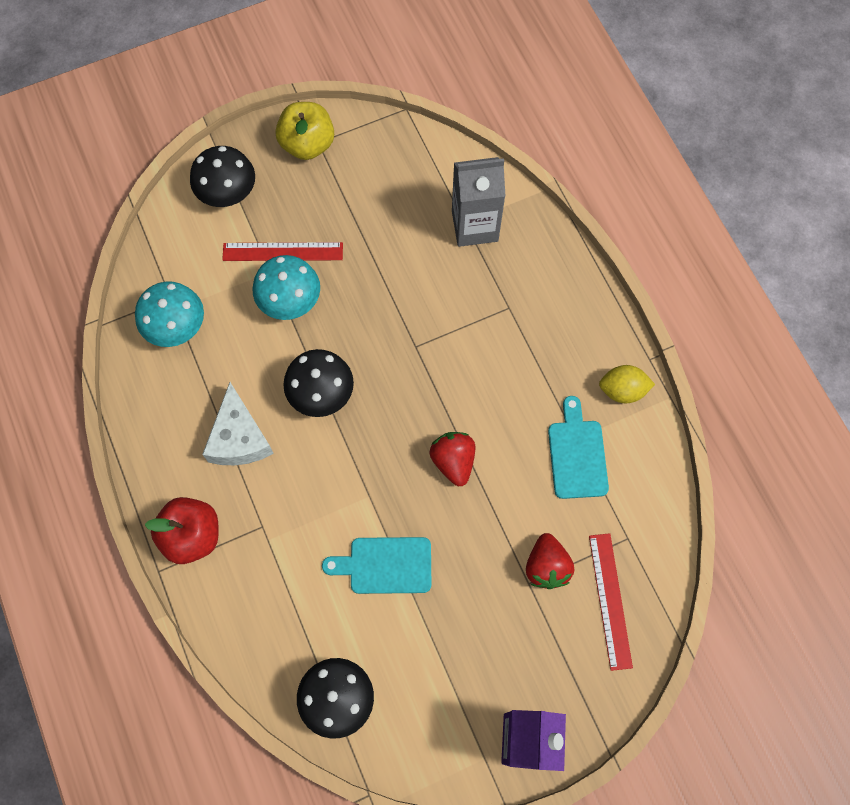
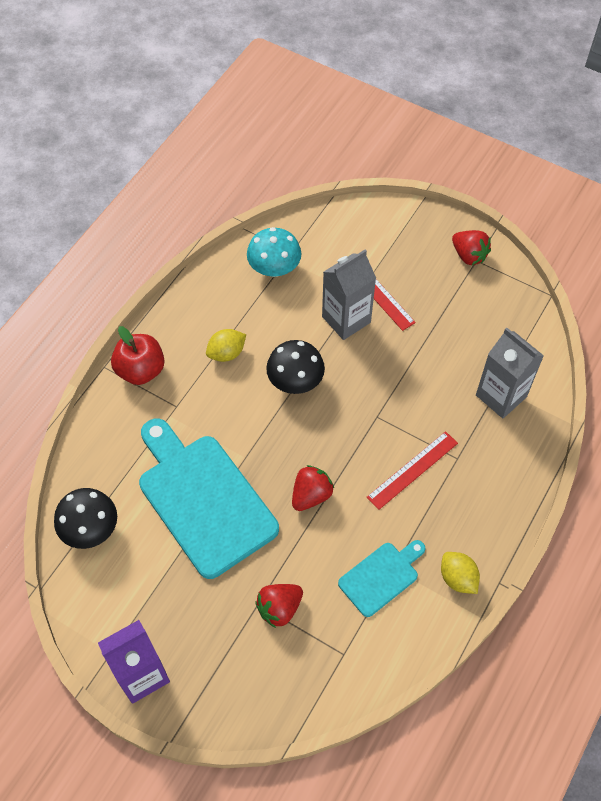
camera: 55 degrees right, 10 degrees down
(228, 193) = (392, 234): black mushroom -> none
(239, 438) = (226, 353): white cheese -> yellow lemon
(290, 301) = (346, 319): turquoise mushroom -> grey carton
(307, 144) = (469, 255): yellow apple -> red strawberry
(385, 565) = (203, 499): turquoise cutting board -> turquoise cutting board, size x1.96
(610, 600) = (286, 670): red ruler -> red ruler (412, 470)

